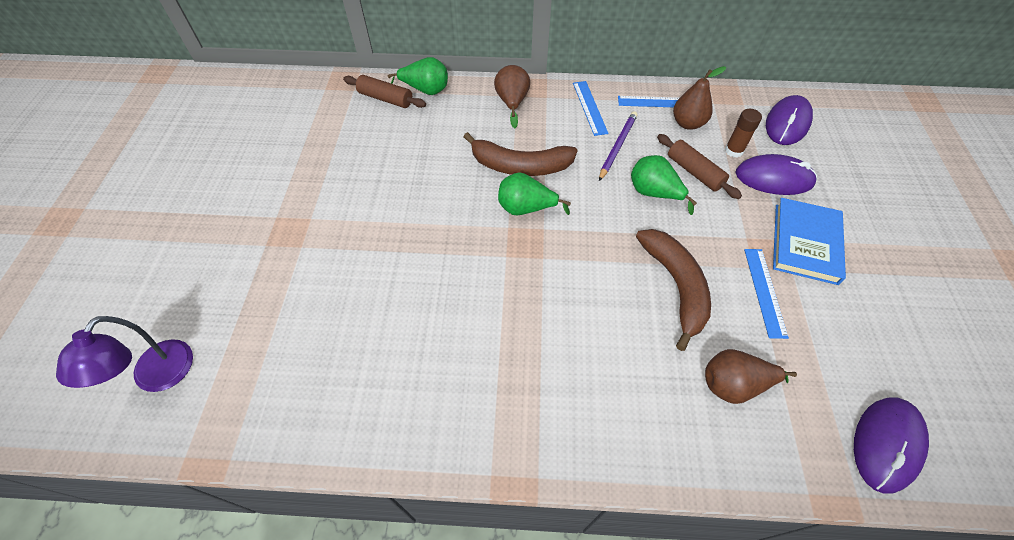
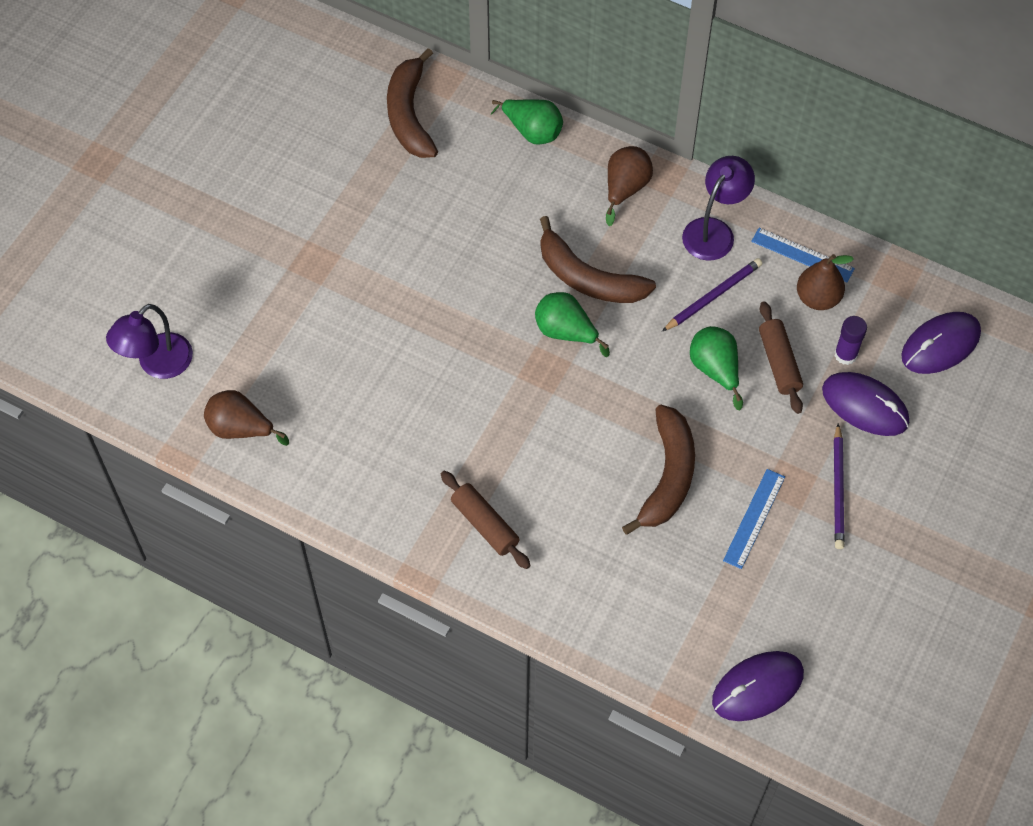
camera: 25 degrees right, 5 degrees up
(328, 107) = (409, 115): none -> brown banana
(385, 98) = (480, 126): brown rolling pin -> brown rolling pin (485, 524)
(589, 107) = (714, 231): blue ruler -> purple lamp
(734, 151) = (845, 355): brown glue stick -> purple glue stick
(734, 385) = (658, 584): brown pear -> brown pear (241, 429)
(805, 243) = (838, 489): blue book -> purple pencil

